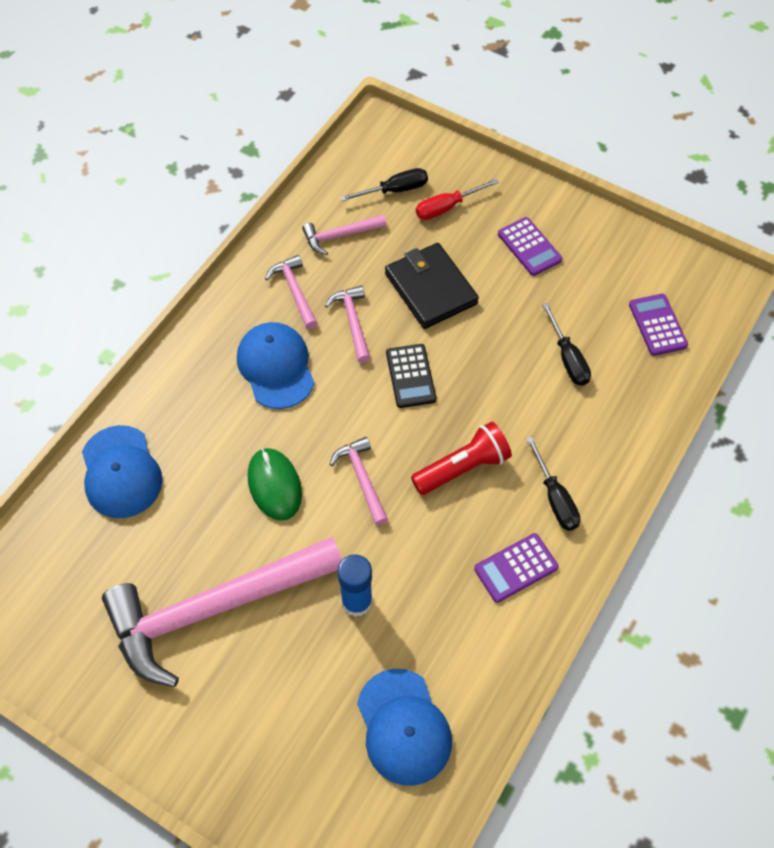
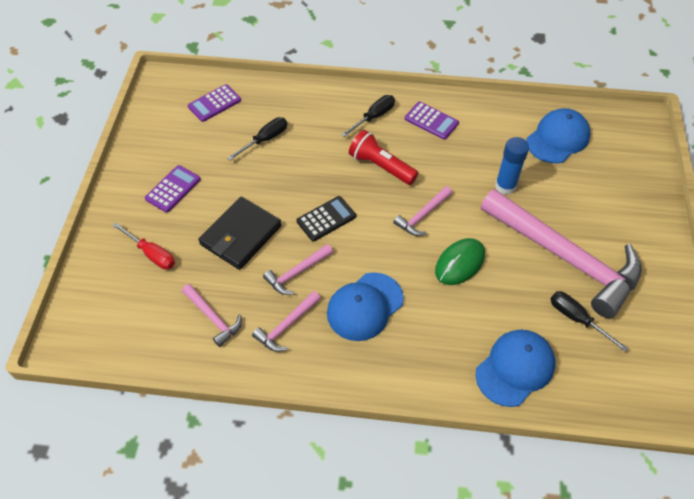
camera: 115 degrees left, 5 degrees down
(395, 190) = (145, 298): black screwdriver -> black screwdriver (577, 319)

